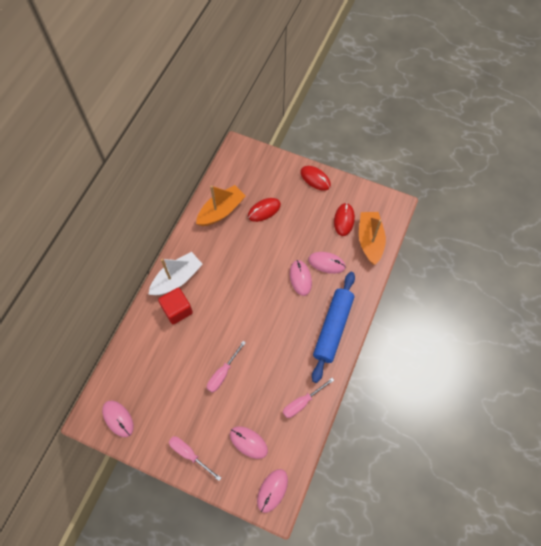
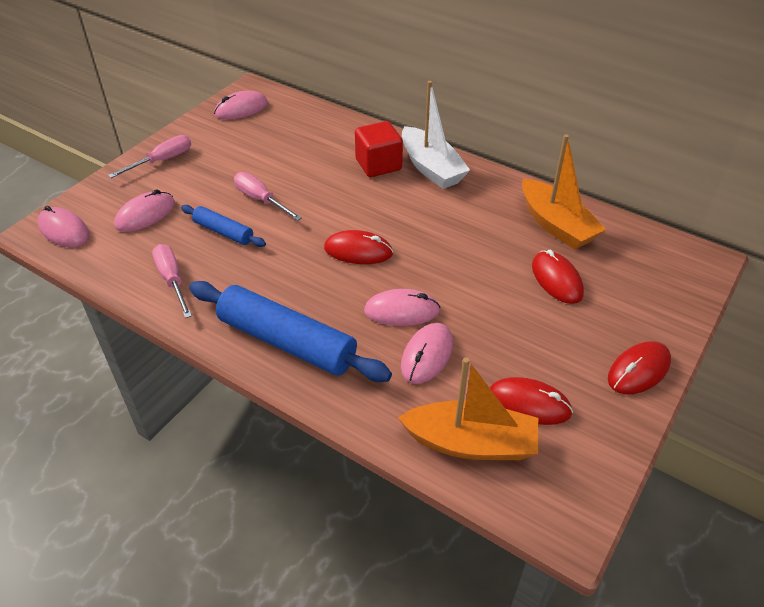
camera: 100 degrees right, 20 degrees down
(256, 387) = (223, 232): none -> blue rolling pin
(260, 307) = (358, 251): none -> red mouse

